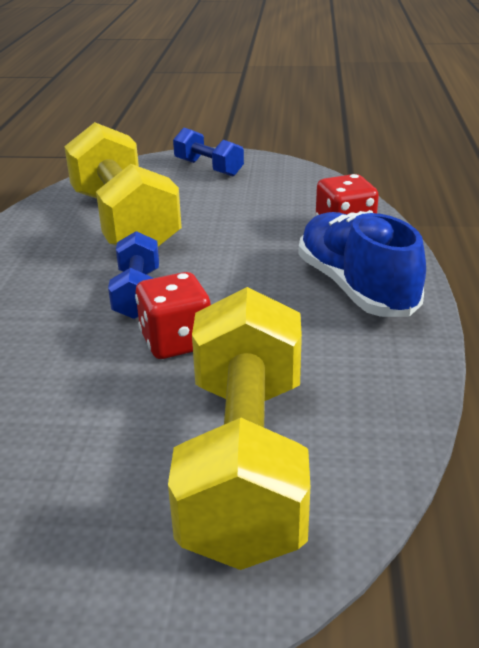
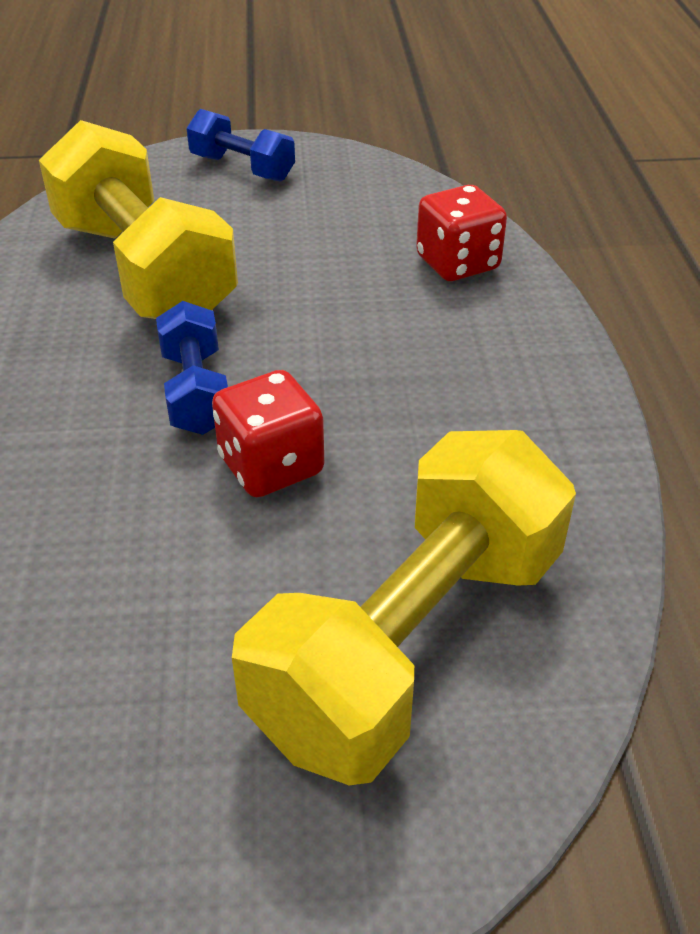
camera: 10 degrees left, 10 degrees up
(245, 461) = (410, 642): yellow dumbbell -> yellow dumbbell turned 45 degrees clockwise
(355, 287) = (492, 358): blue shoe -> none

